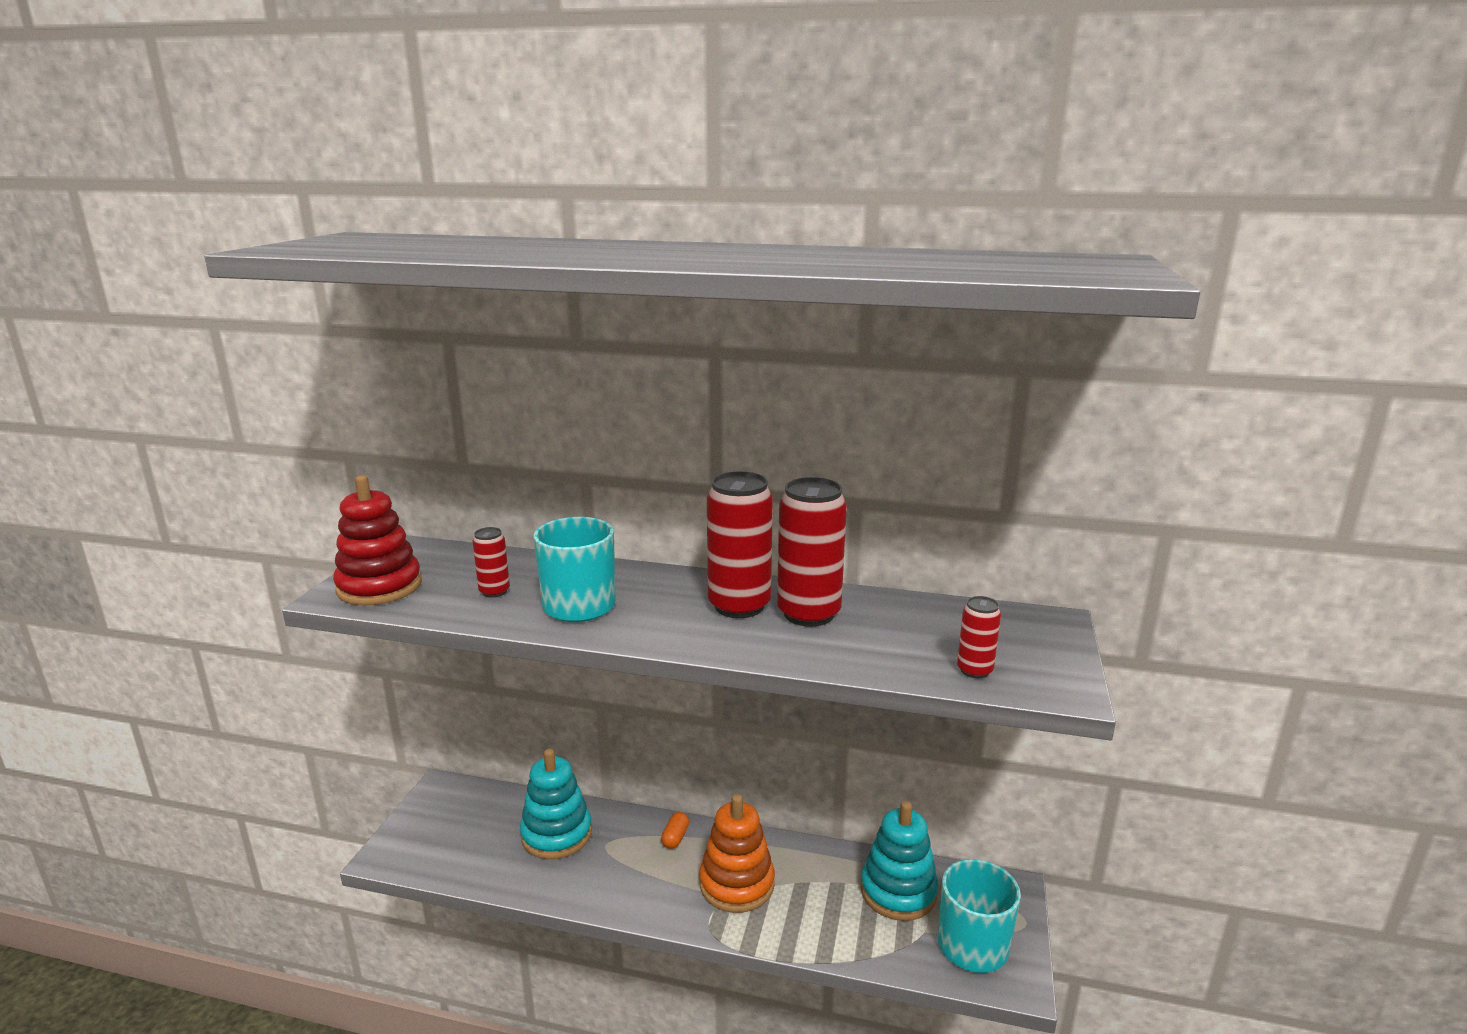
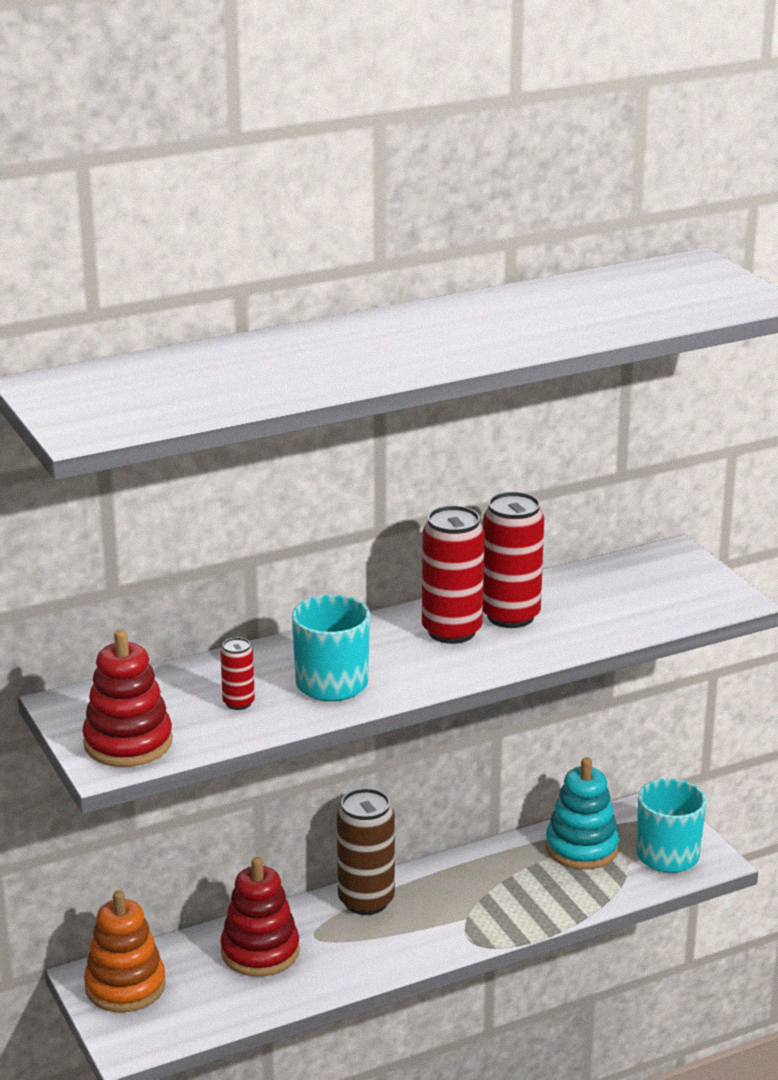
camera: 40 degrees left, 5 degrees up
(556, 834) = (260, 952): turquoise stacking toy -> red stacking toy
(675, 837) = (366, 901): orange capsule -> brown can
(737, 884) = (459, 906): orange stacking toy -> orange stacking toy (125, 986)
(974, 670) = (672, 611): red can -> none

